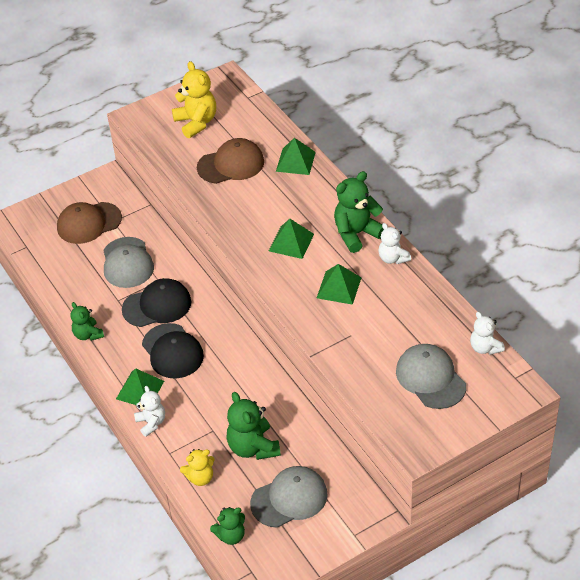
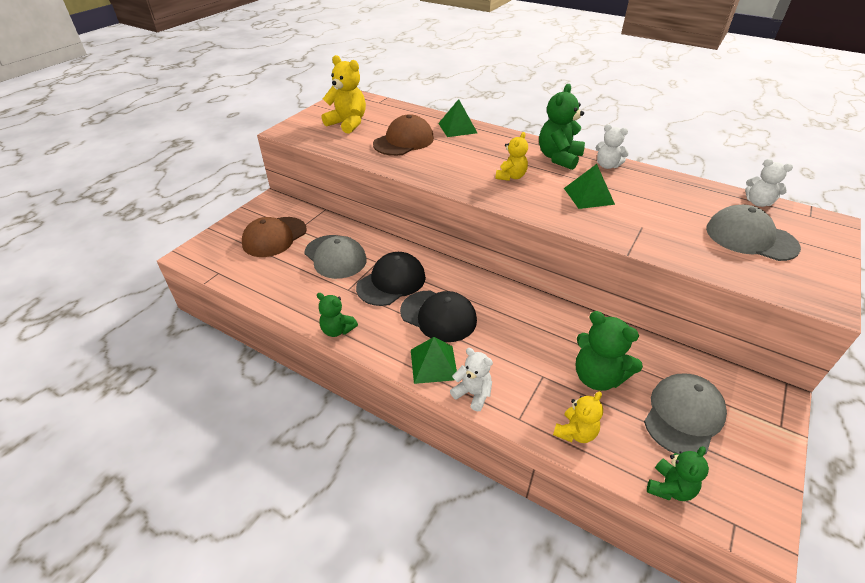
camera: 30 degrees left, 5 degrees down
(291, 242) = (511, 176): green pyramid -> yellow teddy bear

